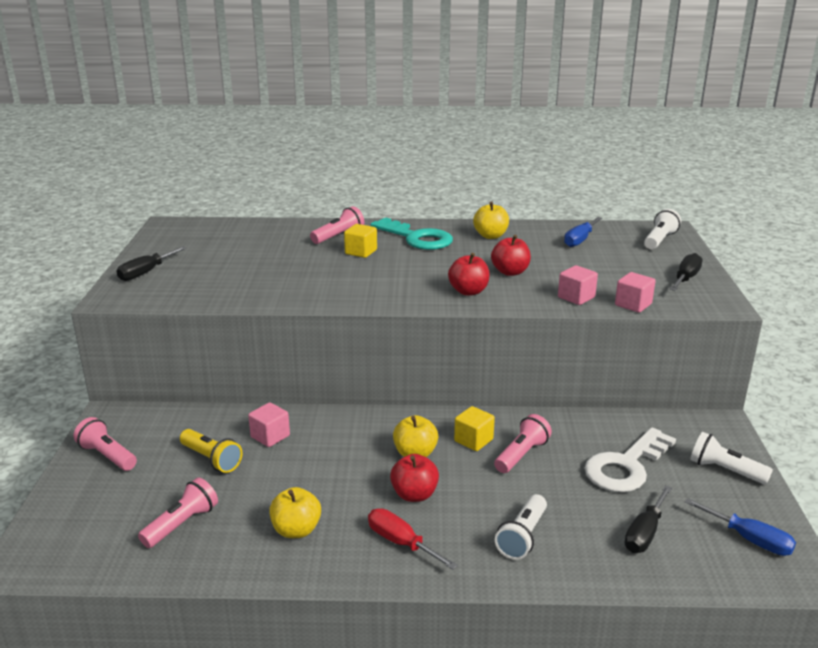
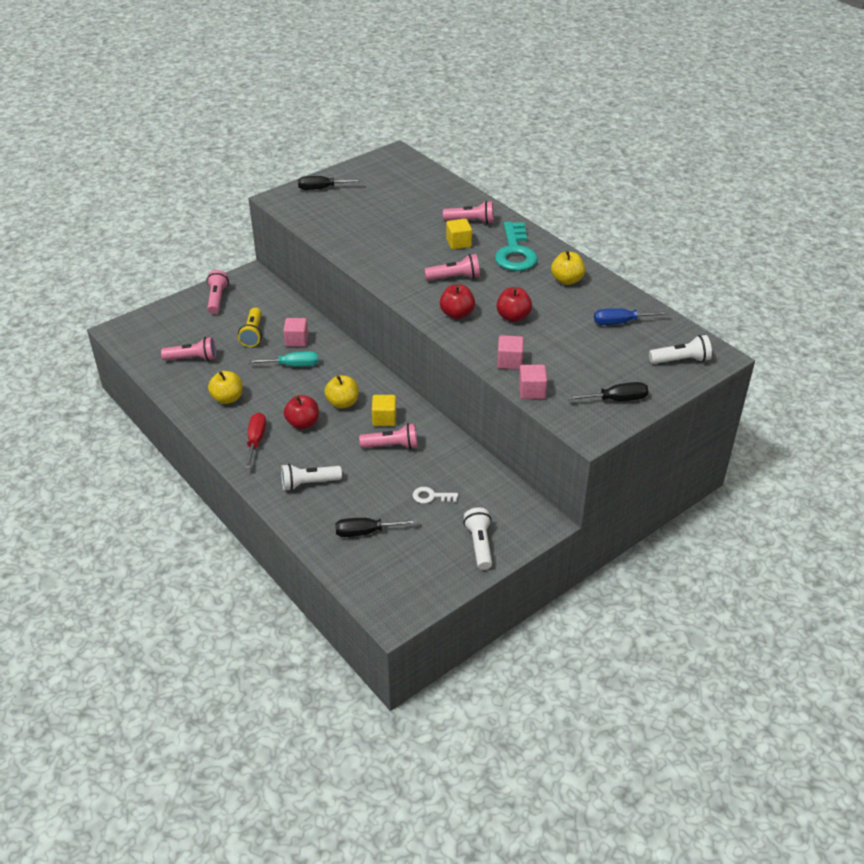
camera: 50 degrees right, 15 degrees up
(307, 457) = (293, 365): none -> turquoise screwdriver
(411, 272) = (454, 278): none -> pink flashlight
(626, 466) = (431, 496): white key -> white key, size x0.47
(749, 539) = (408, 581): blue screwdriver -> none

